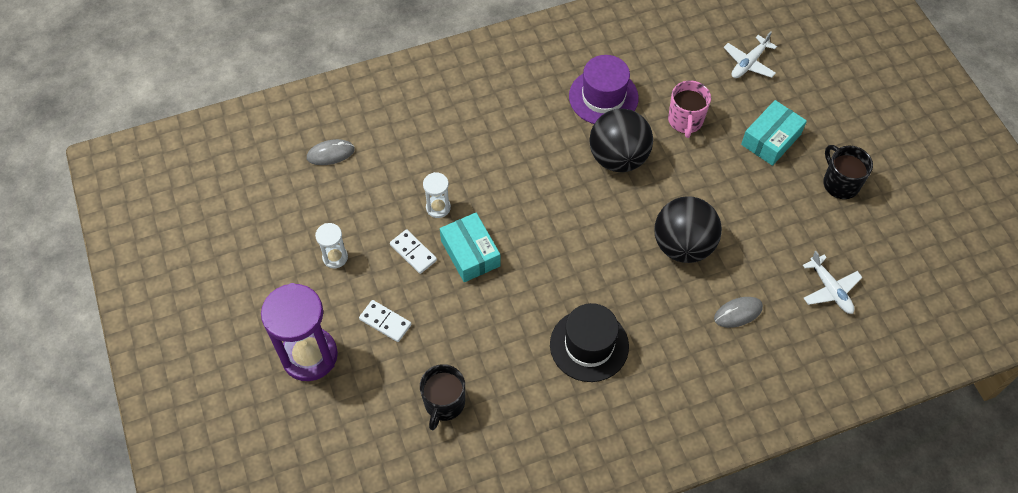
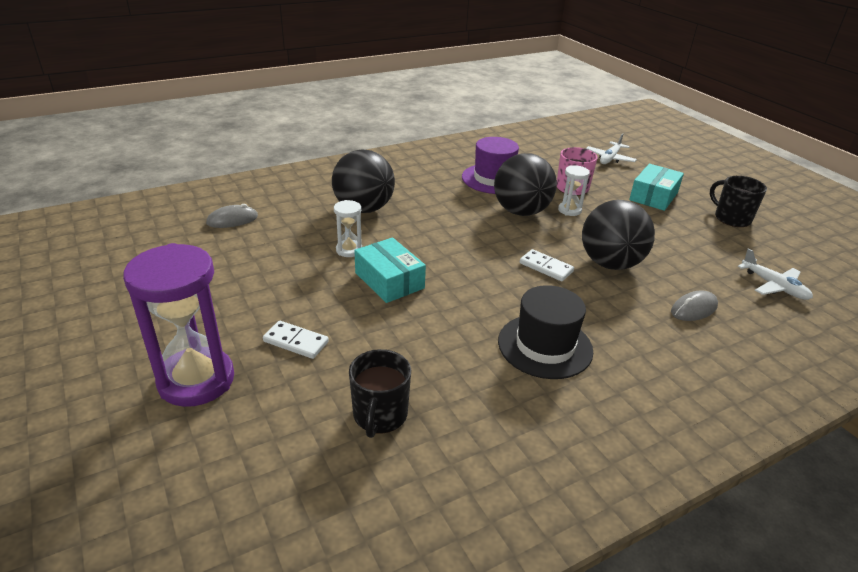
camera: 10 degrees left, 25 degrees down
(335, 257) = (234, 292): white hourglass -> white hourglass (569, 210)
(413, 252) = (325, 283): white domino -> white domino (546, 267)
(458, 143) = (364, 209): none -> black ball

